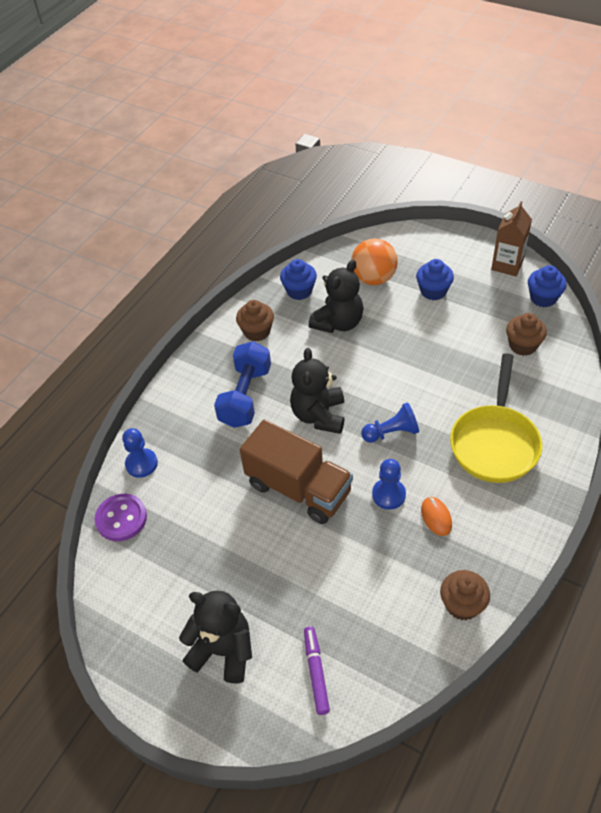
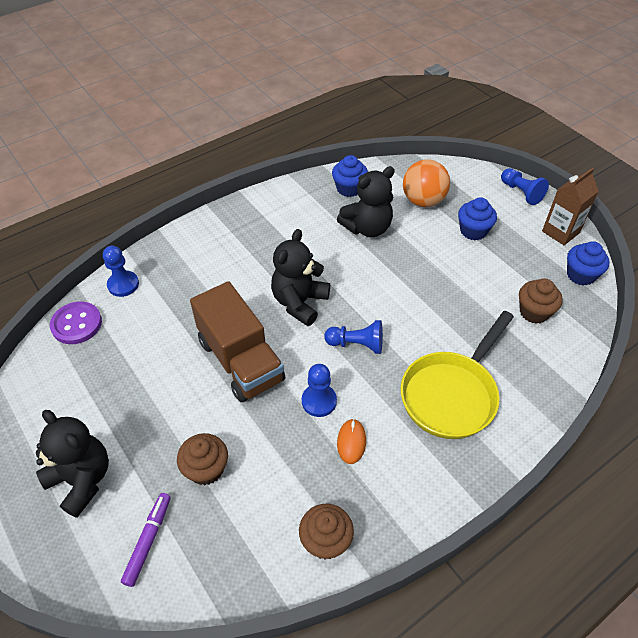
camera: 20 degrees right, 0 degrees up
(245, 396) = (246, 261): blue dumbbell -> none
(257, 331) = (290, 210): brown cupcake -> brown cupcake (206, 469)
(455, 240) = (521, 193): none -> blue pawn

